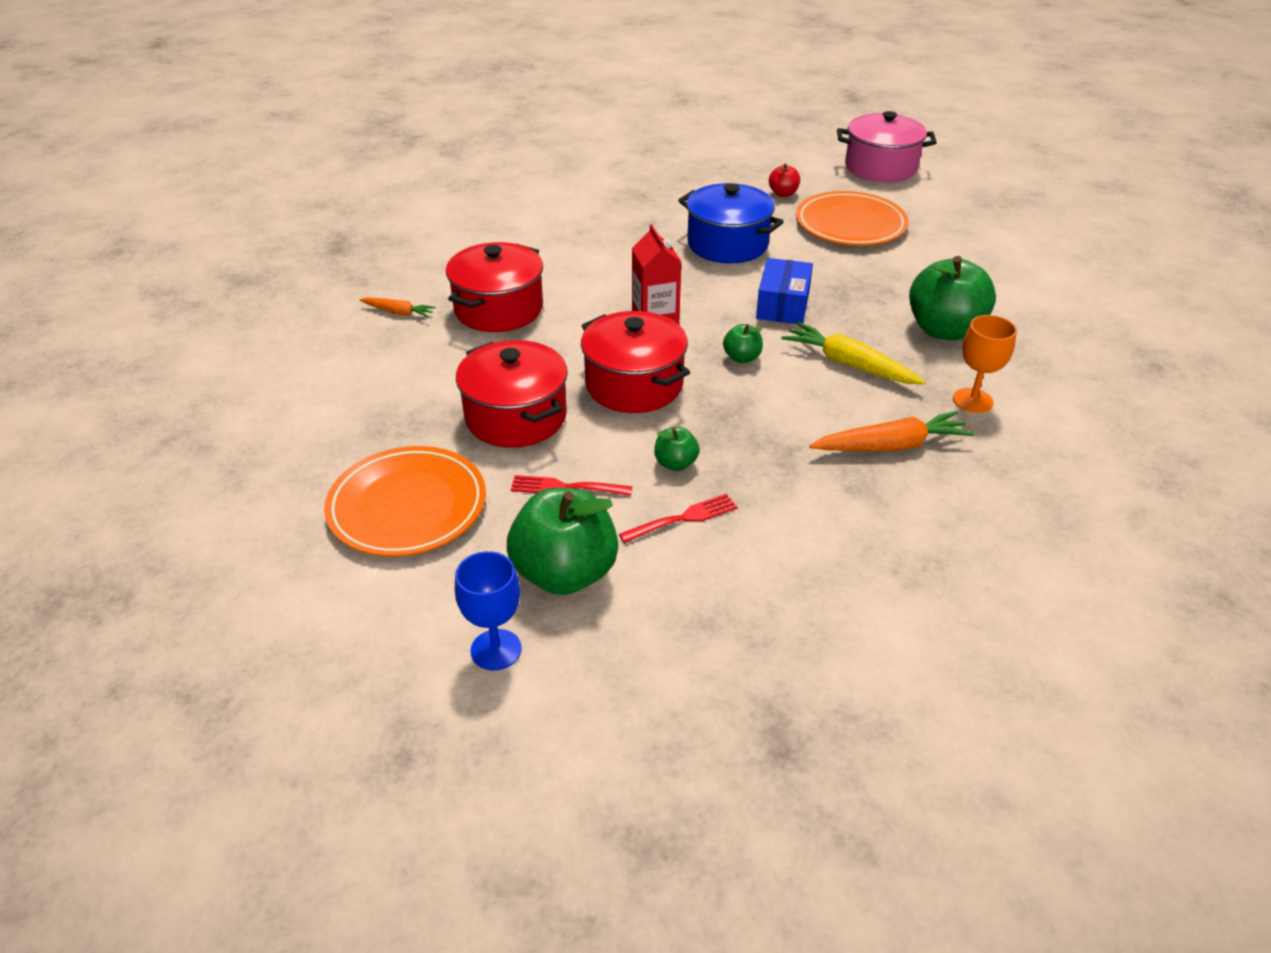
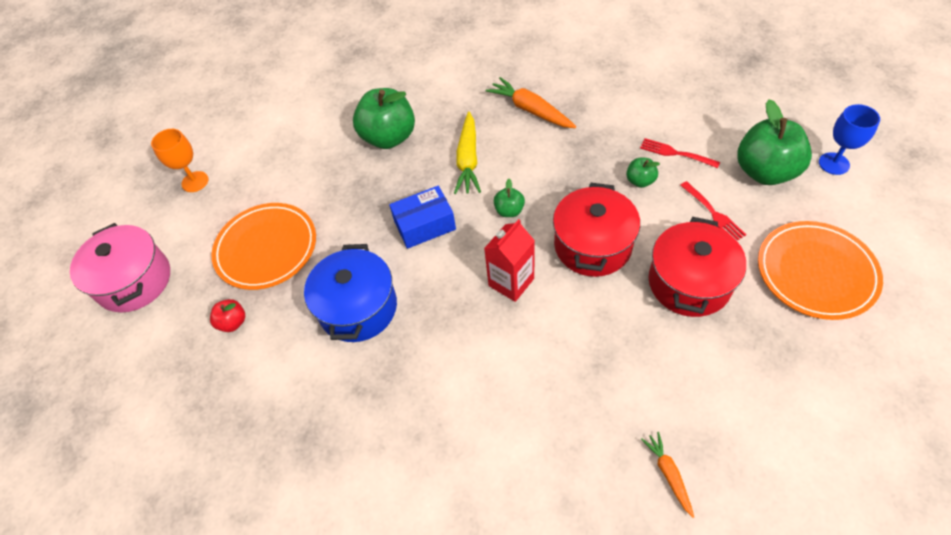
camera: 120 degrees left, 15 degrees up
(499, 309) = (590, 398): red pot -> none
(972, 400) = (456, 99): orange goblet -> orange goblet (195, 182)

